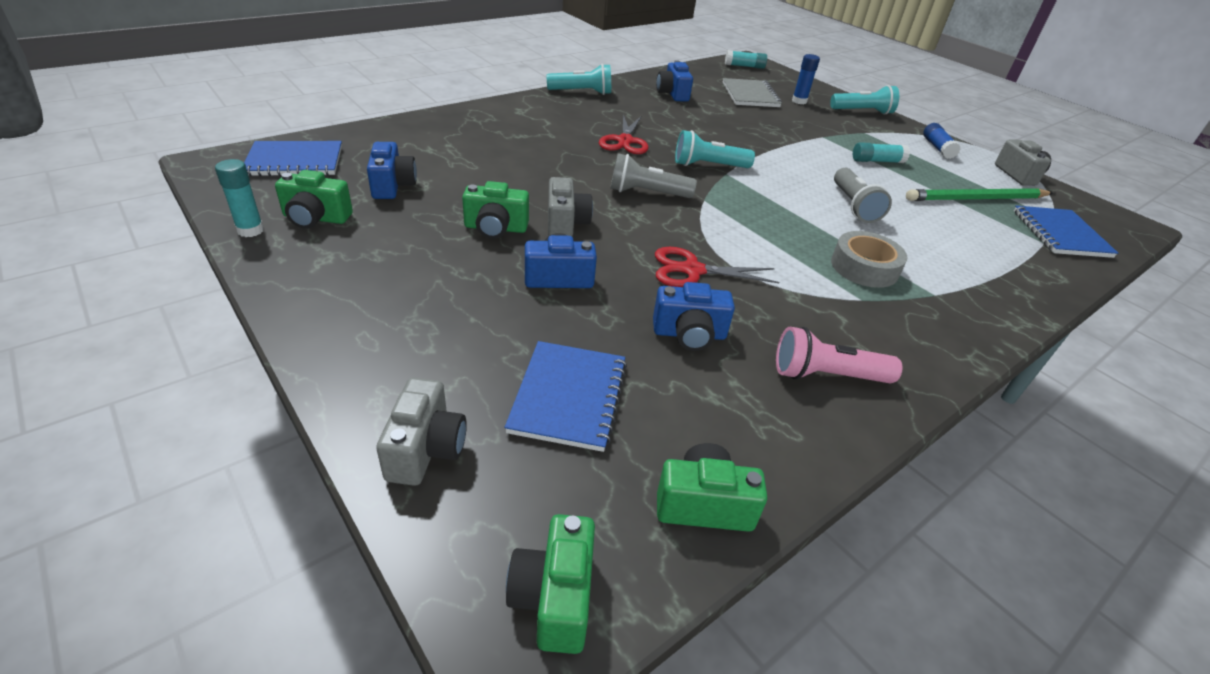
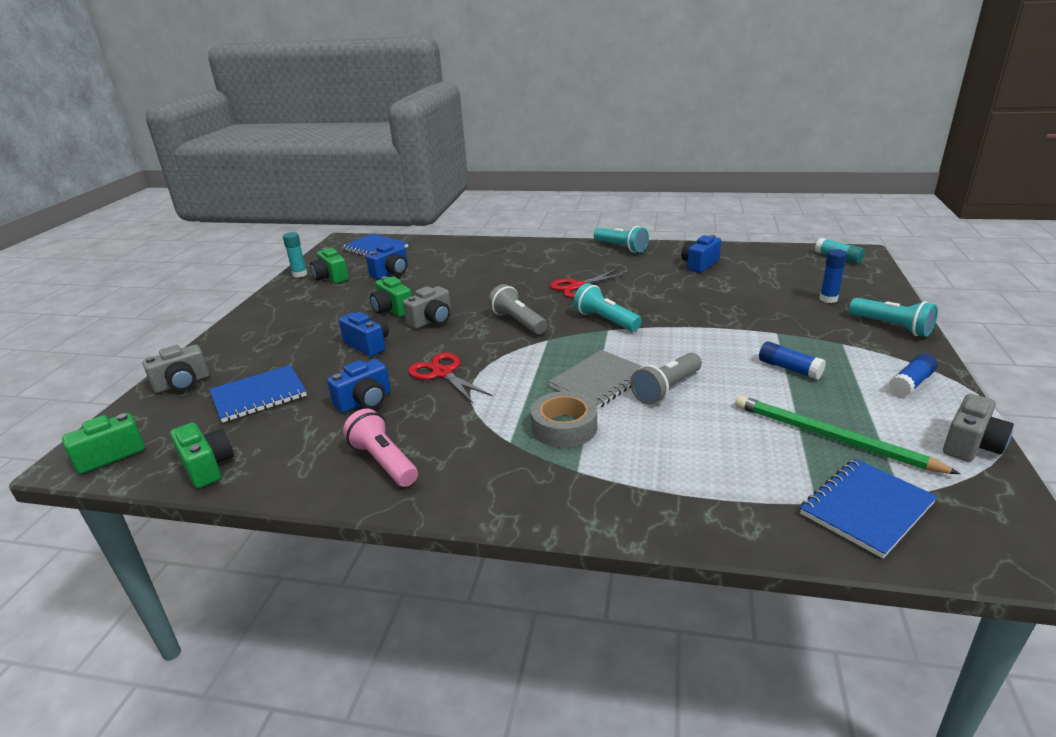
camera: 55 degrees right, 10 degrees down
(689, 334) = (365, 401): blue camera -> blue camera turned 90 degrees counterclockwise
(750, 95) = (781, 282): grey notebook -> grey notebook (599, 381)
(877, 161) = (789, 369): turquoise glue stick -> blue glue stick

